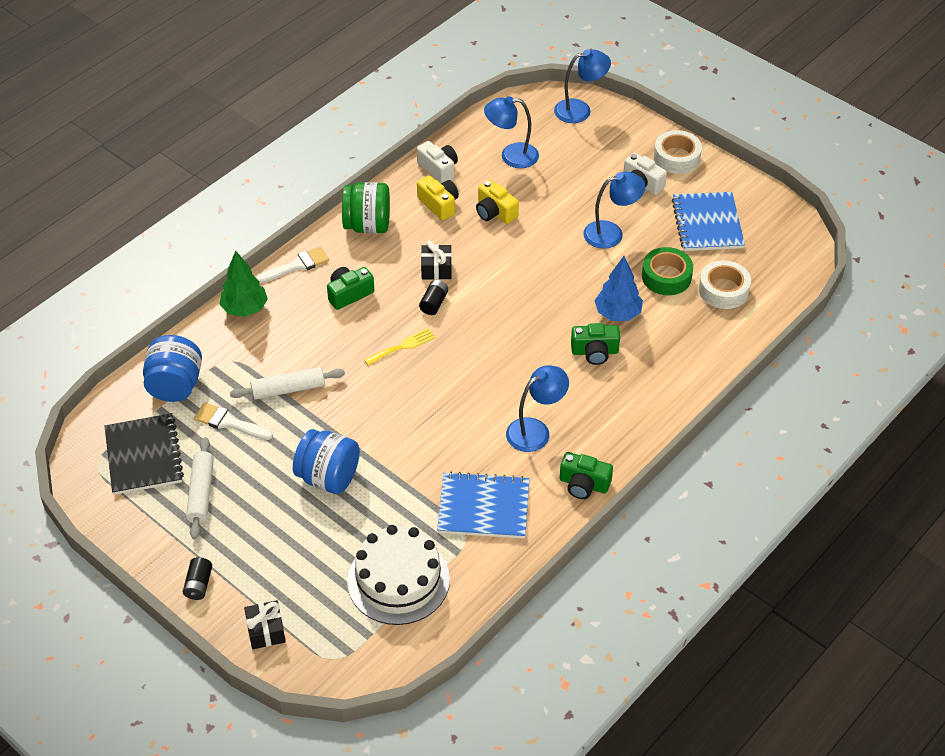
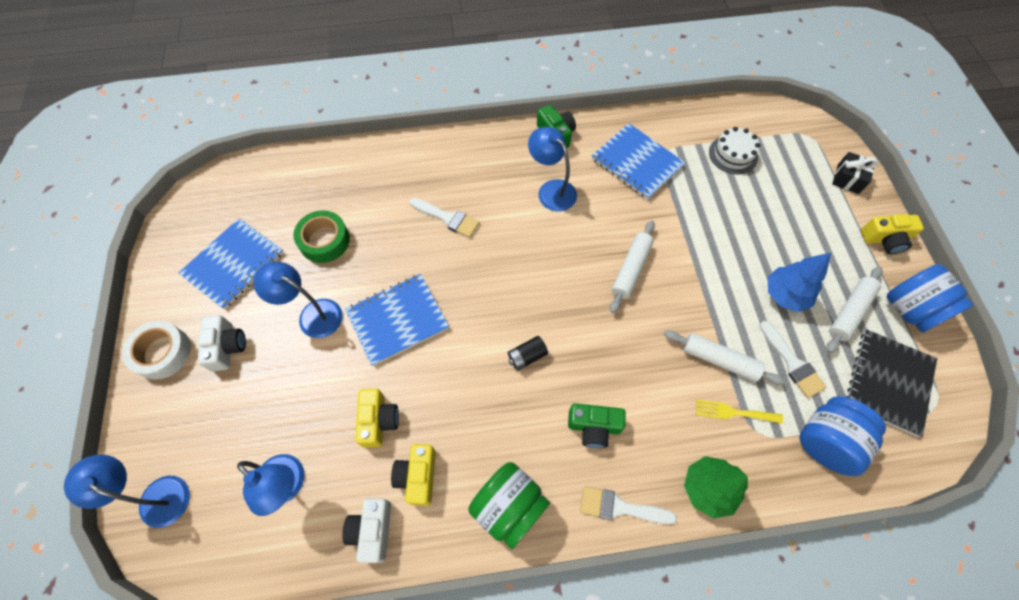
camera: 140 degrees left, 15 degrees up
(198, 585) = (885, 239): black battery -> yellow camera
(328, 477) = (735, 257): blue jar -> blue jar (909, 309)
(398, 580) = (733, 154): white cake -> white cake, size x0.59
(402, 346) = (589, 331): yellow fork -> yellow fork (733, 412)
(409, 410) = (631, 269): none -> white rolling pin
(436, 269) = (492, 393): black gift -> none
(535, 430) = (551, 190): blue lamp -> blue lamp turned 45 degrees clockwise
(549, 266) = (397, 320): none -> blue notebook
(595, 352) = (448, 218): green camera -> white brush
(617, 314) = (396, 236): blue tree -> blue tree (785, 295)
(723, 290) = (301, 199): white tape -> none

